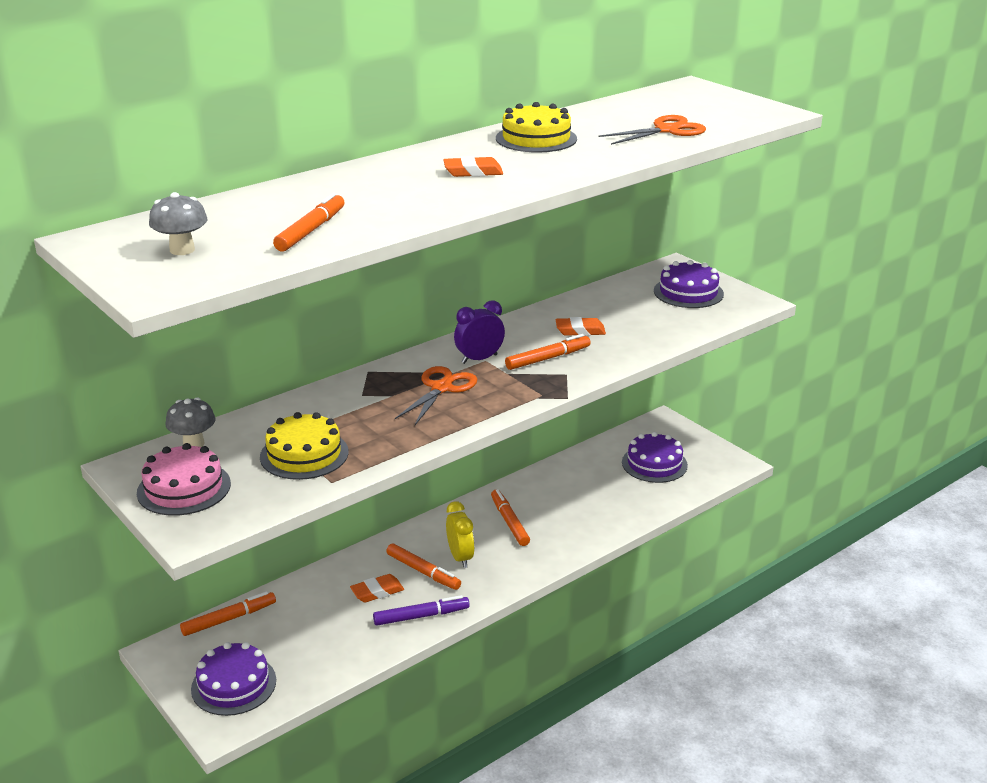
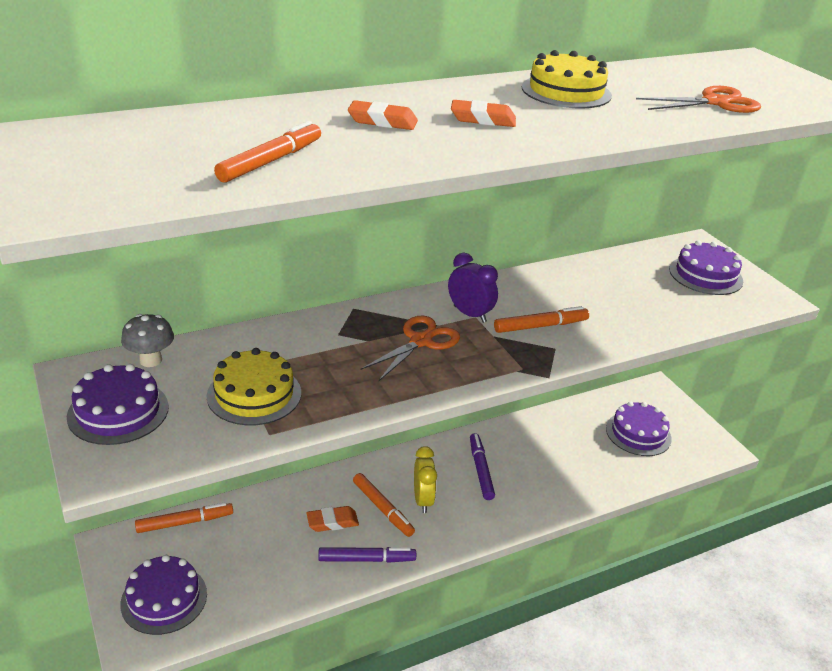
camera: 10 degrees right, 5 degrees up
(182, 250) = (117, 163): grey mushroom -> none
(184, 488) = (118, 411): pink cake -> purple cake
(479, 359) = (469, 314): purple clock -> purple clock turned 60 degrees clockwise
(509, 522) = (480, 470): orange marker -> purple marker
(580, 331) = (582, 300): orange eraser -> orange eraser (382, 121)

